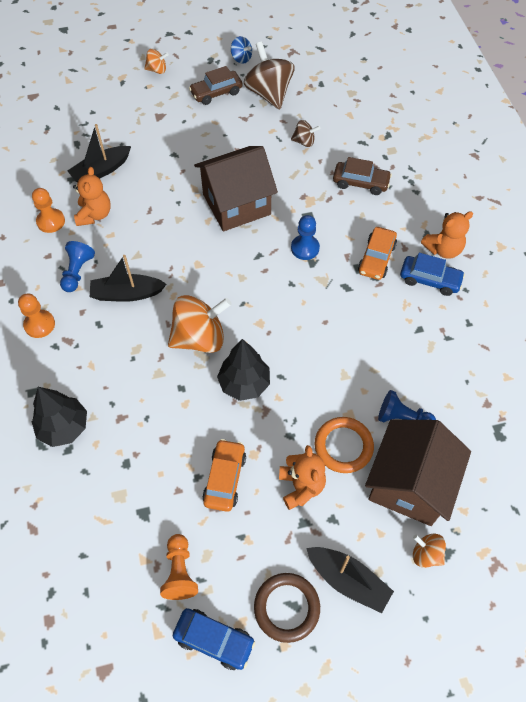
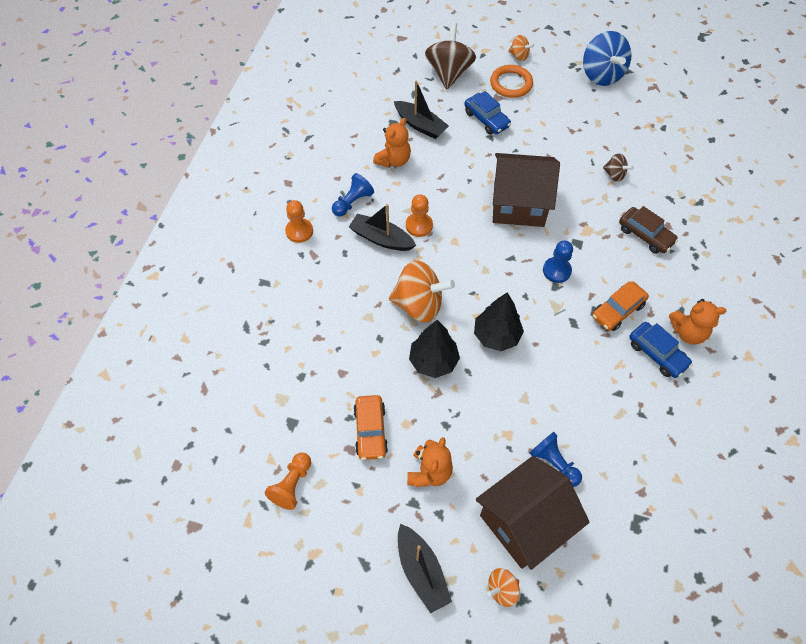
camera: 30 degrees right, 0 degrees up
(51, 221) = (355, 150): orange pawn -> orange pawn (419, 225)
(64, 427) = (271, 322): black tree -> black tree (496, 336)
(101, 171) = (420, 125): black boat -> black boat turned 135 degrees counterclockwise
(214, 640) = (287, 553): blue car -> blue car (486, 119)
(216, 93) = (560, 97): brown car -> none
(224, 478) = (370, 431): orange car -> orange car turned 135 degrees clockwise
(241, 58) = (601, 75): blue spinning top -> blue spinning top, size x2.01
(269, 94) = (608, 117): brown spinning top -> brown spinning top (449, 73)
(286, 607) = (358, 563): brown ring -> none
(343, 446) = (486, 458): orange ring -> orange ring (511, 84)
(426, 554) = (502, 589): orange spinning top -> orange spinning top turned 90 degrees counterclockwise

